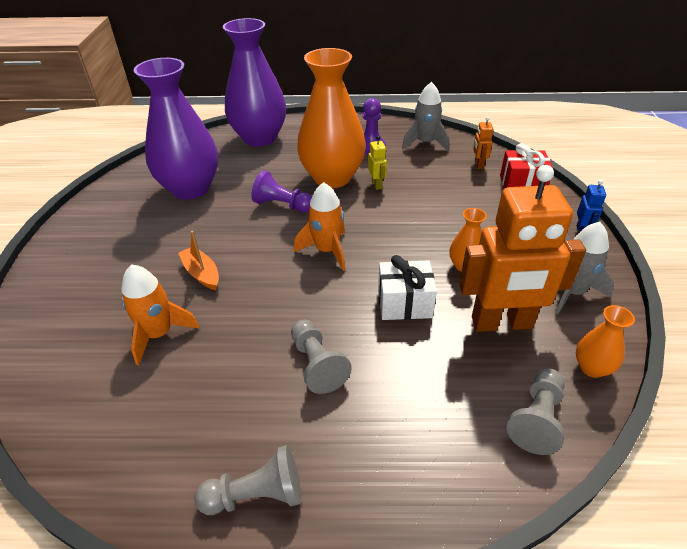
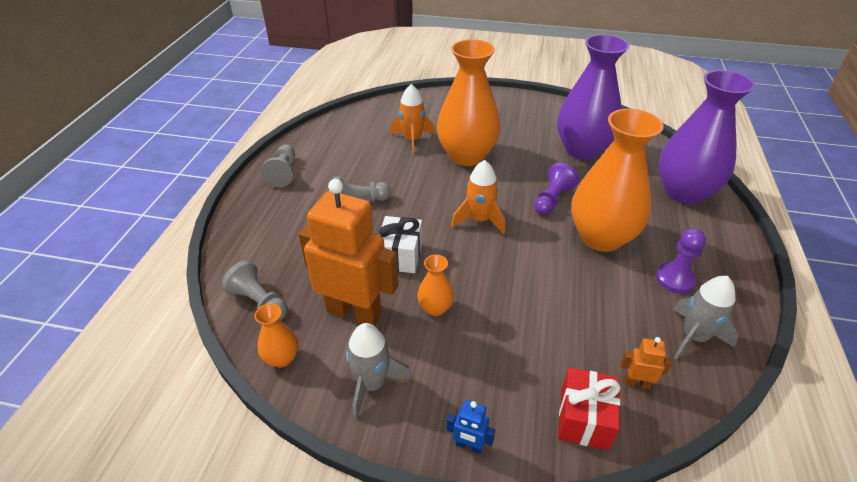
camera: 100 degrees right, 0 degrees up
(201, 273) = (466, 156): orange boat -> orange vase
(376, 184) = (586, 270): yellow robot -> none
(502, 323) = (354, 313): orange robot -> orange robot turned 105 degrees clockwise

